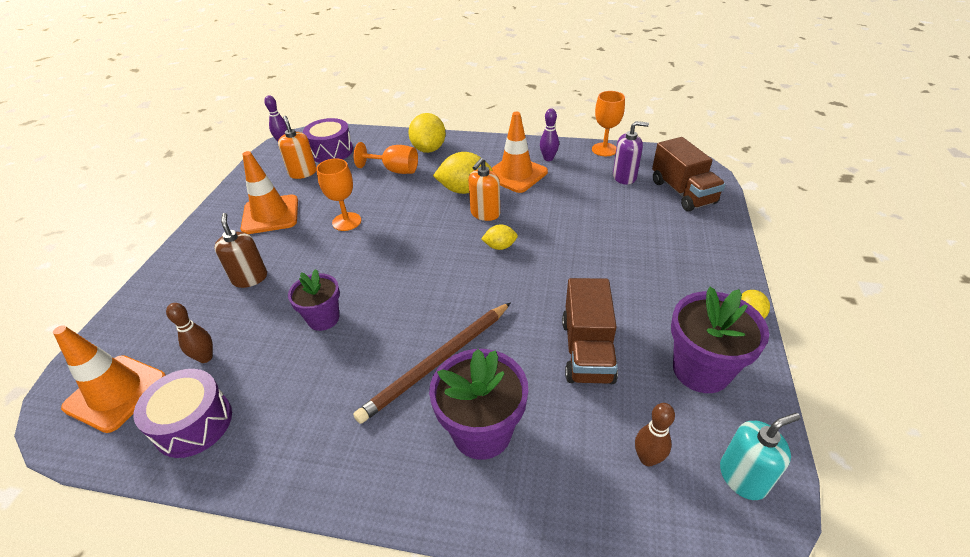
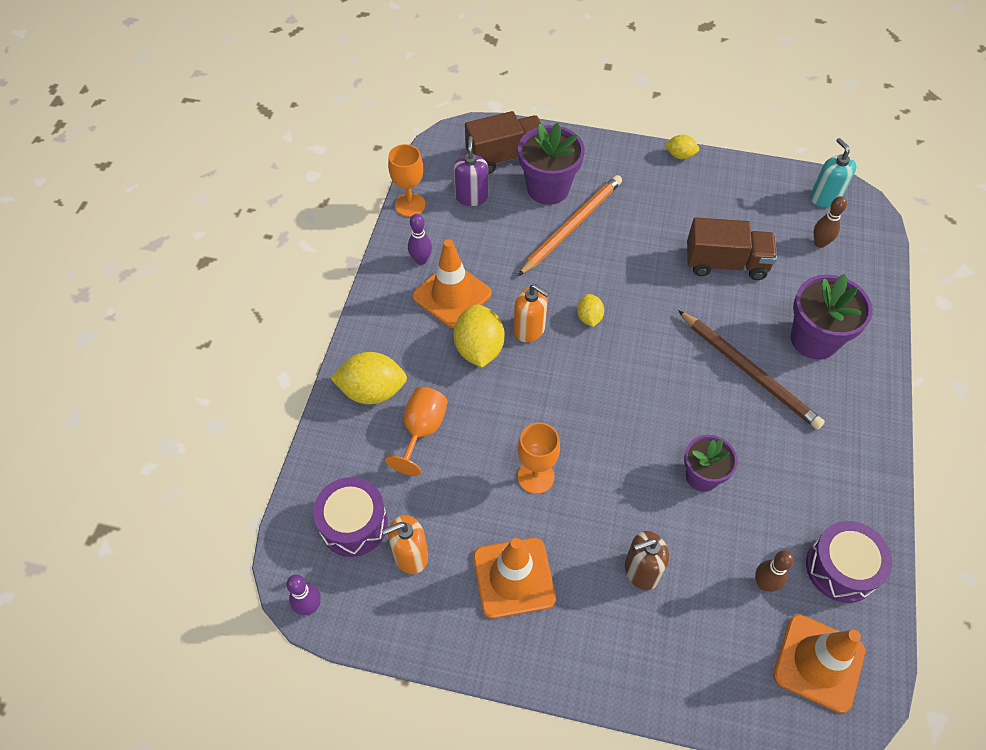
camera: 90 degrees left, 15 degrees up
(608, 234) = (572, 226): none -> orange pencil
(701, 370) = (739, 197): purple flower pot -> purple flower pot (548, 188)

